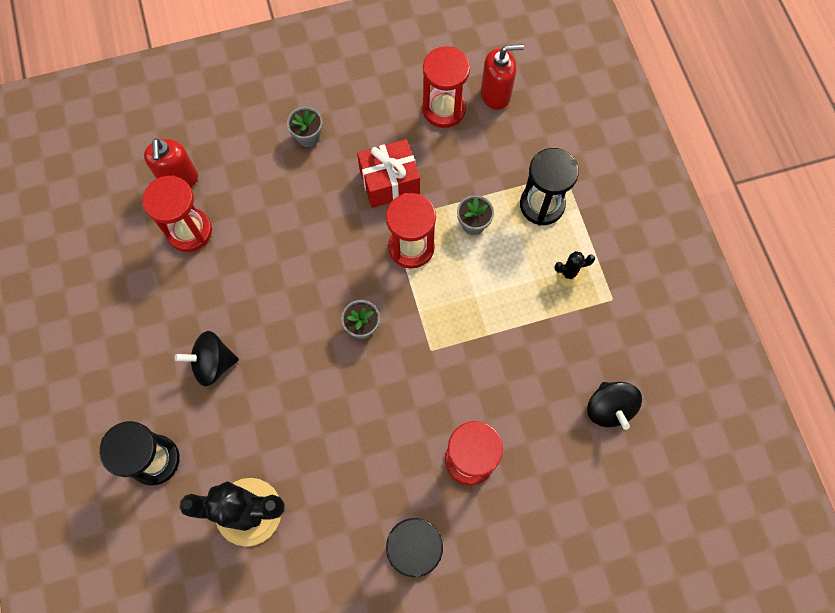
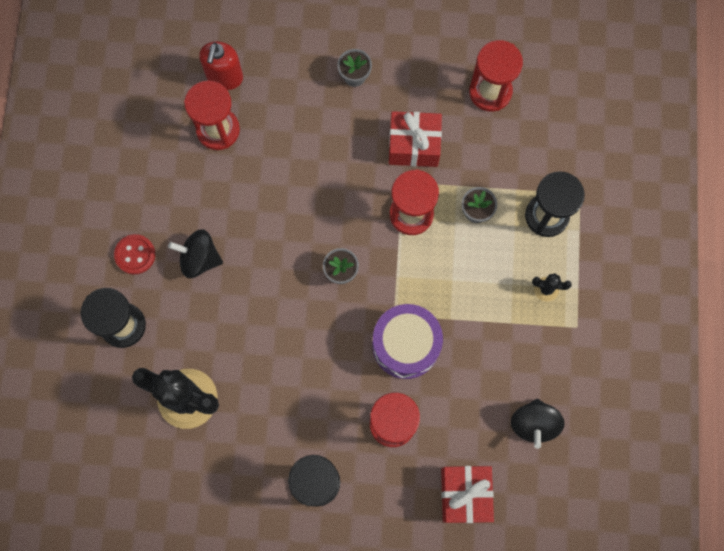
camera: 20 degrees right, 5 degrees up
(144, 383) = (135, 255): none -> red button
(453, 376) = (406, 345): none -> purple drum
(496, 94) = (545, 94): red soap dispenser -> none
(569, 505) = (464, 494): none -> red gift

